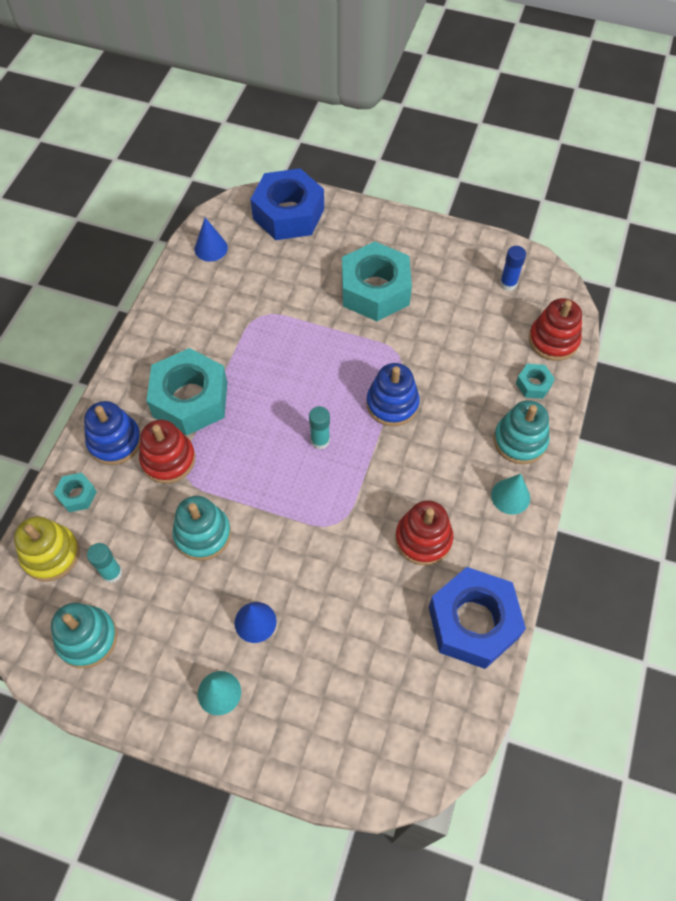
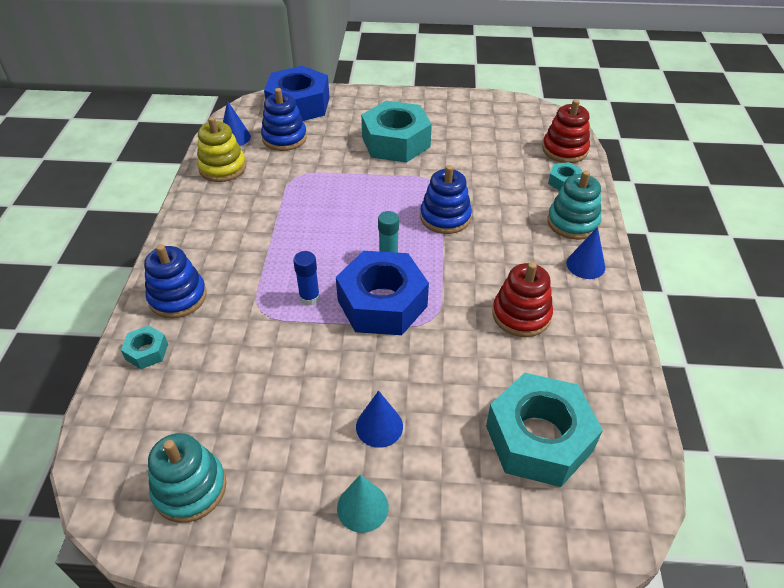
camera: 15 degrees left, 15 degrees down
(51, 554) = (128, 413): yellow stacking toy -> yellow stacking toy (222, 168)
(112, 573) = (203, 416): turquoise glue stick -> none
(168, 459) = (239, 301): red stacking toy -> none
(190, 399) = (248, 249): turquoise nut -> turquoise nut (538, 438)
(202, 534) = (295, 358): turquoise stacking toy -> none
(261, 260) = (284, 138): none -> blue stacking toy
(473, 622) = (603, 374): blue nut -> blue nut (382, 303)
(508, 284) = (508, 120): blue glue stick -> blue glue stick (309, 298)
(510, 496) = (585, 265): turquoise cone -> blue cone

